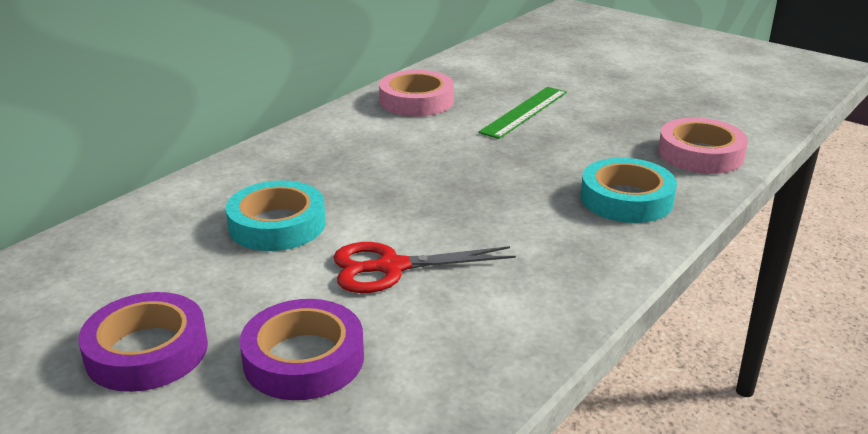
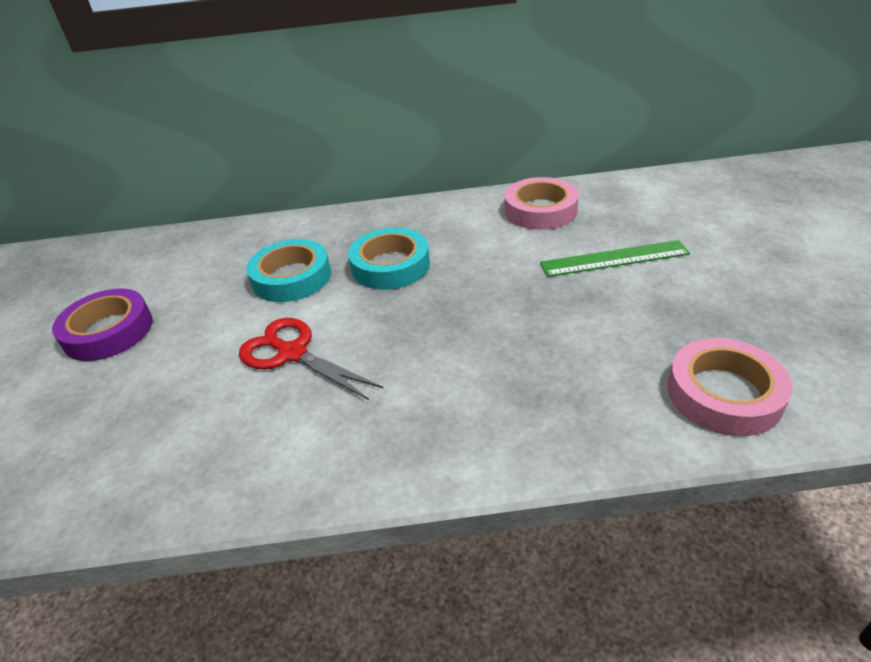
camera: 50 degrees right, 10 degrees up
(303, 359) = (147, 391): purple tape -> none
(626, 199) = (556, 400): turquoise tape -> turquoise tape (390, 265)

